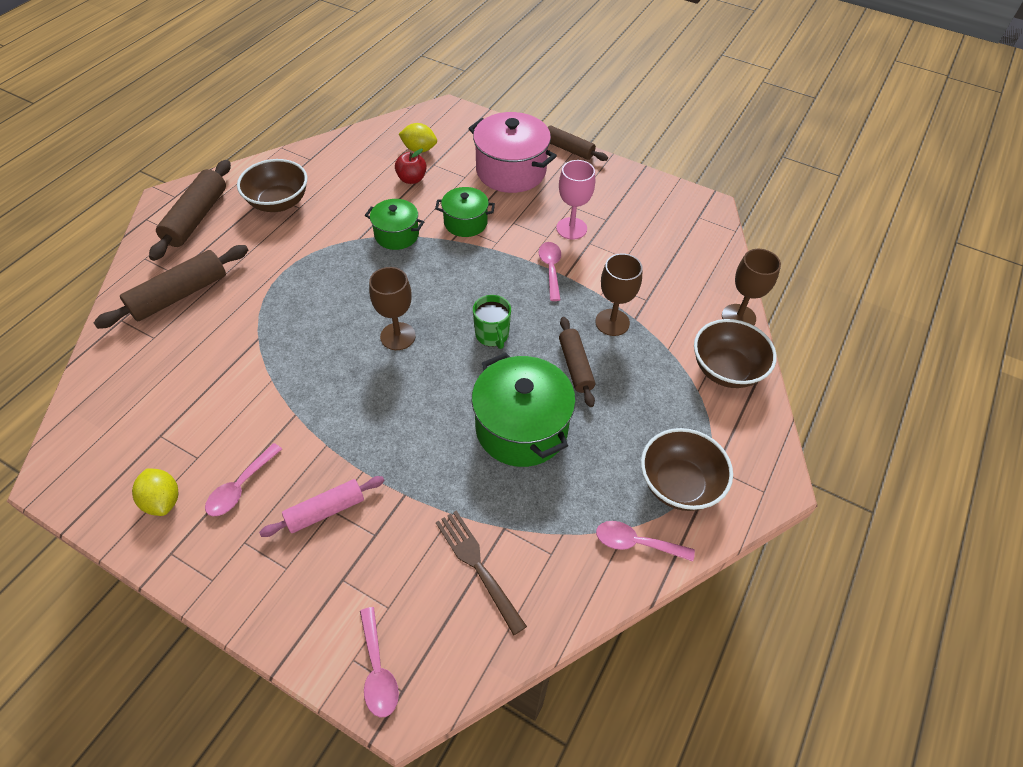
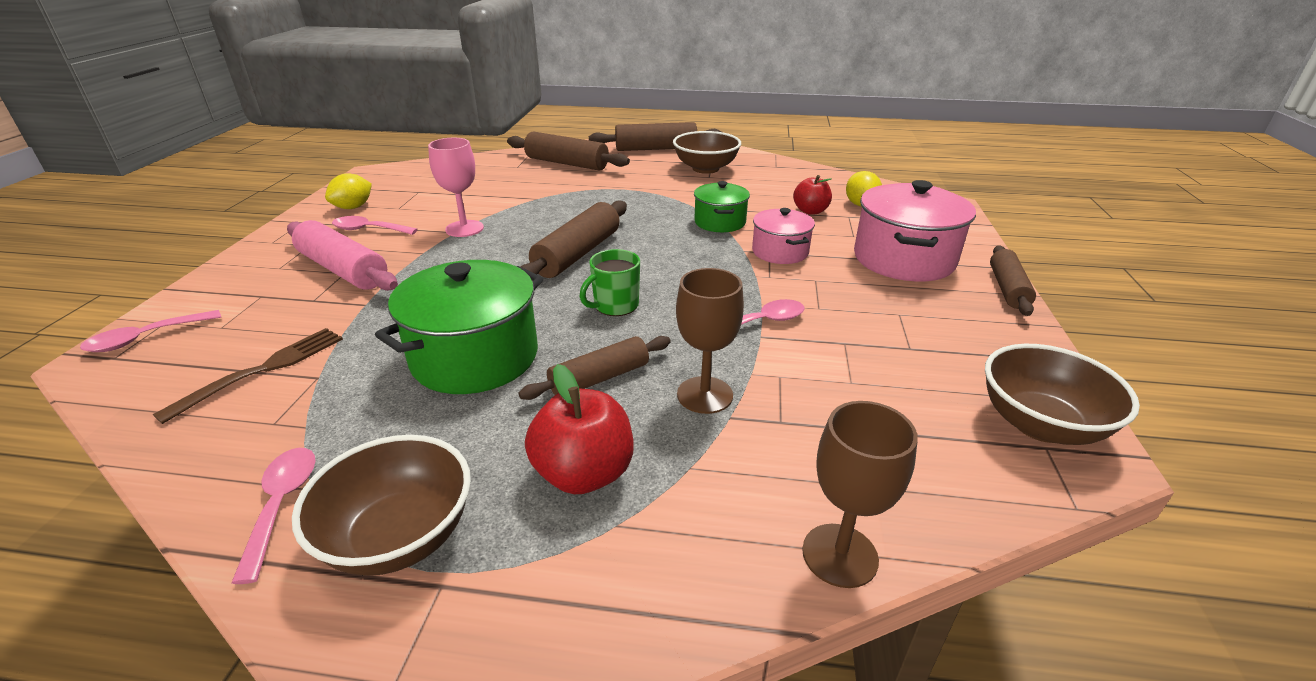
camera: 70 degrees right, 20 degrees down
(325, 511) = (343, 270): pink rolling pin -> pink rolling pin, size x1.53
(398, 336) = (577, 254): brown goblet -> brown rolling pin
(465, 222) = (780, 252): green pot -> pink pot
(571, 228) = (855, 322): pink goblet -> pink goblet (464, 229)
(658, 394) = (584, 473): none -> red apple
(726, 370) = (688, 559): brown bowl -> brown bowl (1040, 424)

